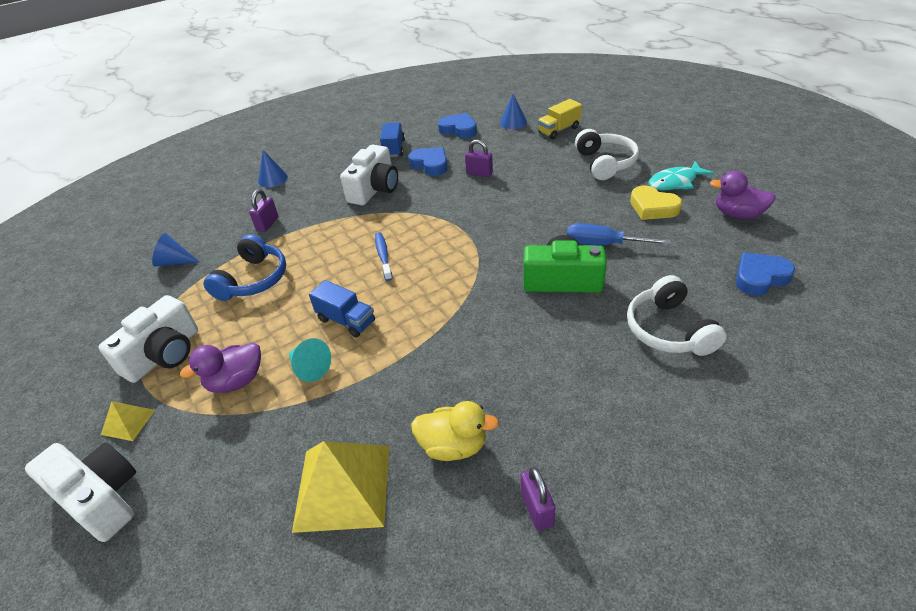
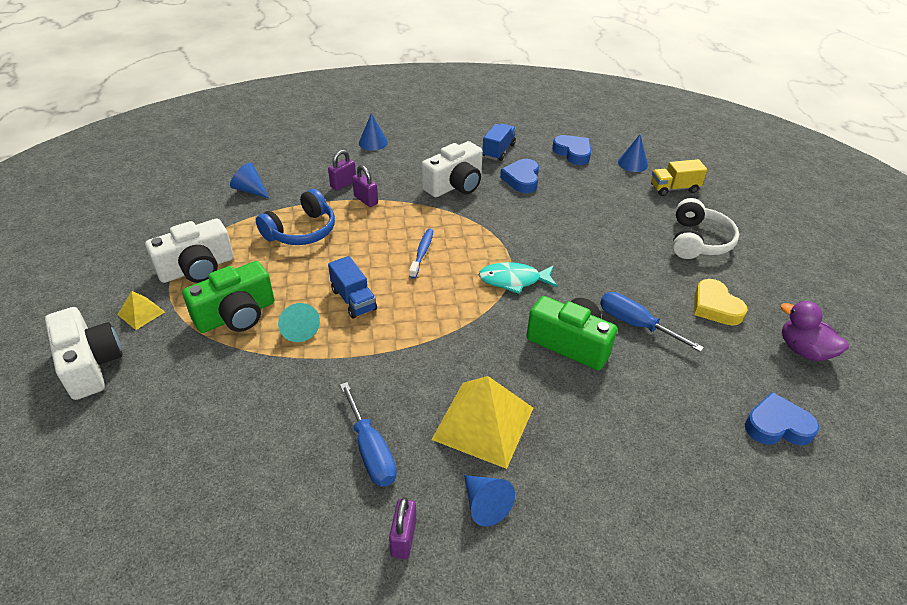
camera: 20 degrees right, 0 degrees up
(236, 381) = (236, 315): purple duck -> green camera
(342, 487) = (262, 441): yellow pyramid -> yellow pyramid (483, 423)
(430, 165) = (522, 179): blue heart -> blue heart turned 150 degrees counterclockwise
(453, 446) = (371, 450): yellow duck -> blue screwdriver
(479, 173) = (563, 205): purple padlock -> purple padlock (366, 200)
(586, 444) = (485, 504): none -> blue cone
(668, 330) = (640, 436): white headphones -> none
(675, 182) = (759, 289): turquoise fish -> turquoise fish (513, 280)

